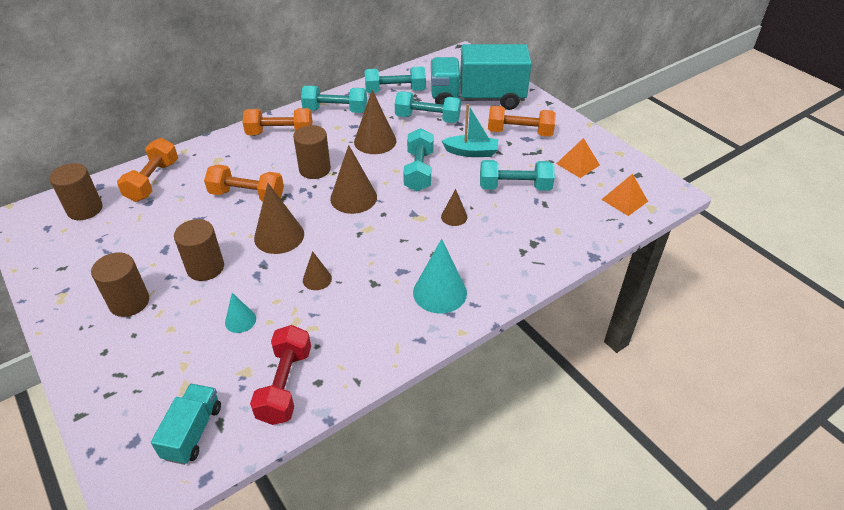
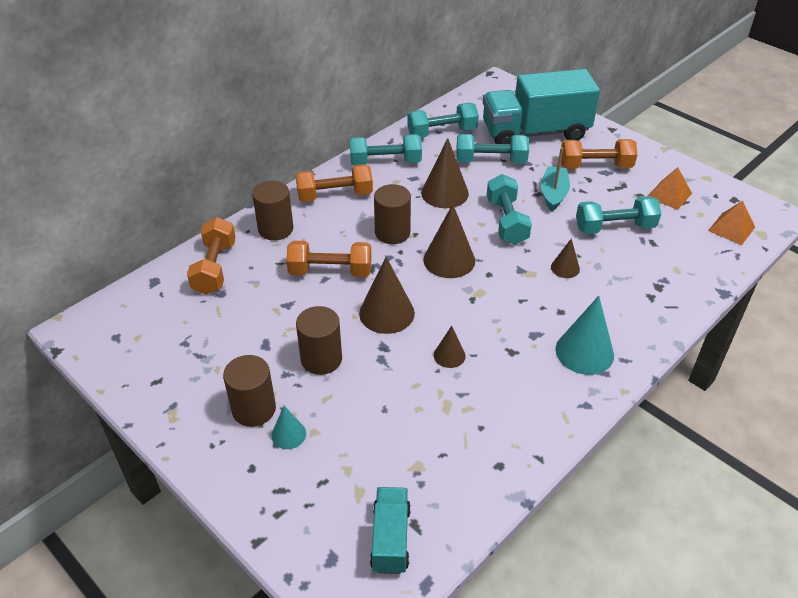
camera: 10 degrees left, 0 degrees up
(85, 209) = (150, 310): brown cylinder -> brown cylinder (275, 229)
(240, 320) = (387, 412): turquoise cone -> turquoise cone (288, 434)
(285, 385) = (466, 473): red dumbbell -> none
(471, 152) = (553, 194): turquoise boat -> turquoise boat turned 75 degrees counterclockwise

